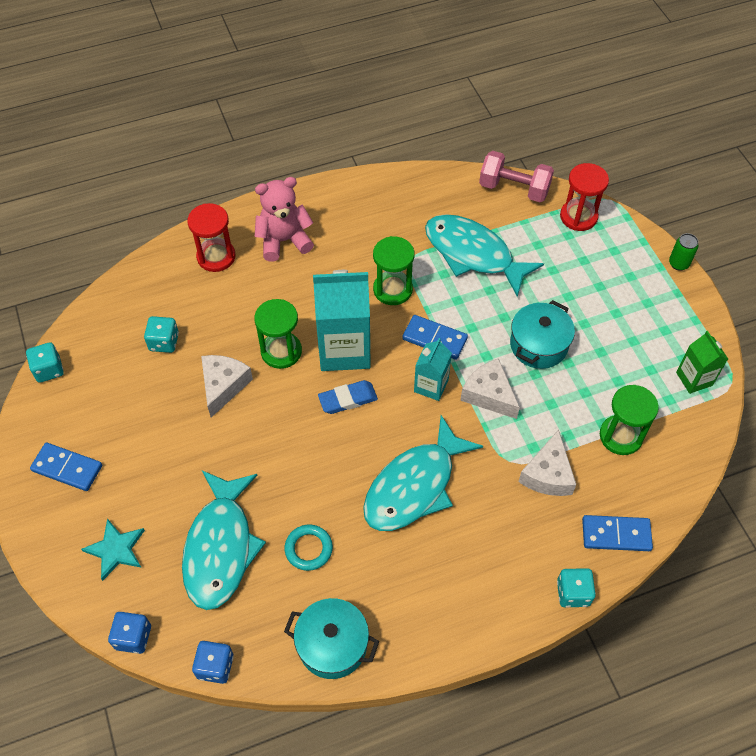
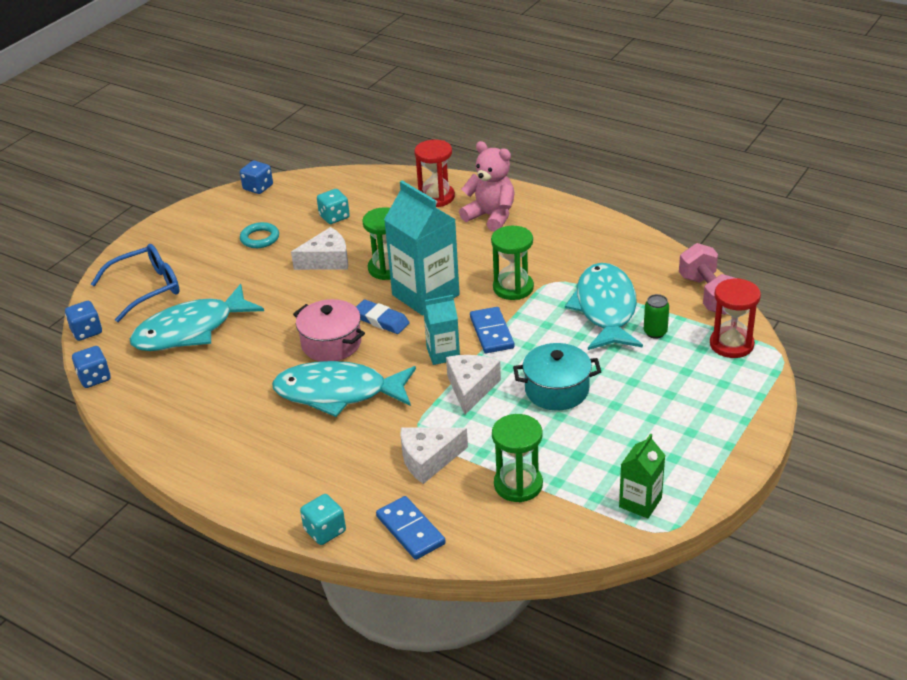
camera: 55 degrees right, 20 degrees down
(49, 370) = (258, 187): turquoise dice -> blue dice
(67, 468) = (189, 236): blue domino -> none
(116, 549) = (146, 288): turquoise star -> blue glasses
(308, 549) = (229, 370): turquoise ring -> turquoise ring (260, 238)
(332, 645) = (158, 423): turquoise pot -> none
(345, 452) = (331, 344): none -> pink pot
(678, 263) = (765, 430): green can -> green can (655, 332)

